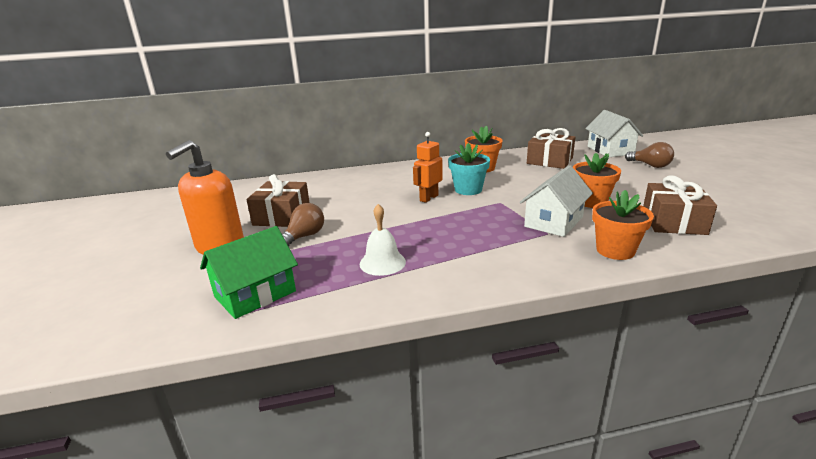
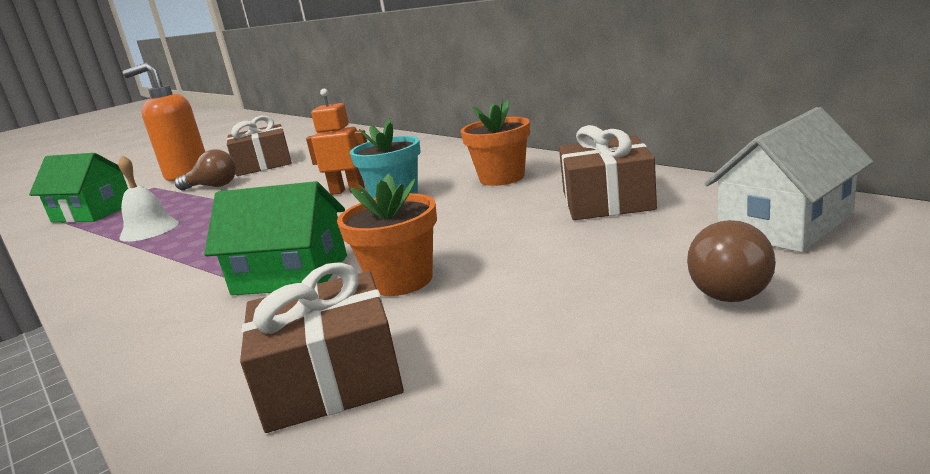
camera: 65 degrees right, 5 degrees down
(554, 222) = (290, 275): white house -> green house
(615, 250) = (180, 344): orange flower pot -> none

